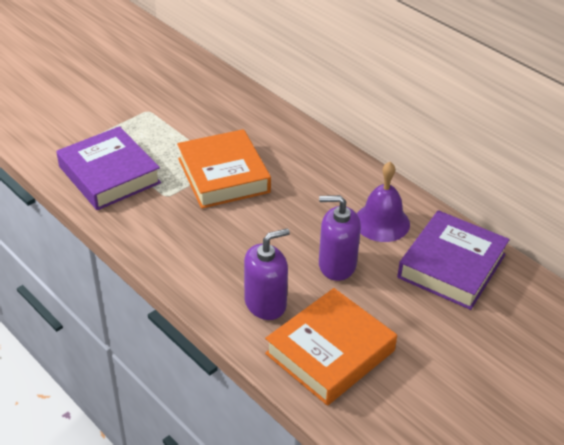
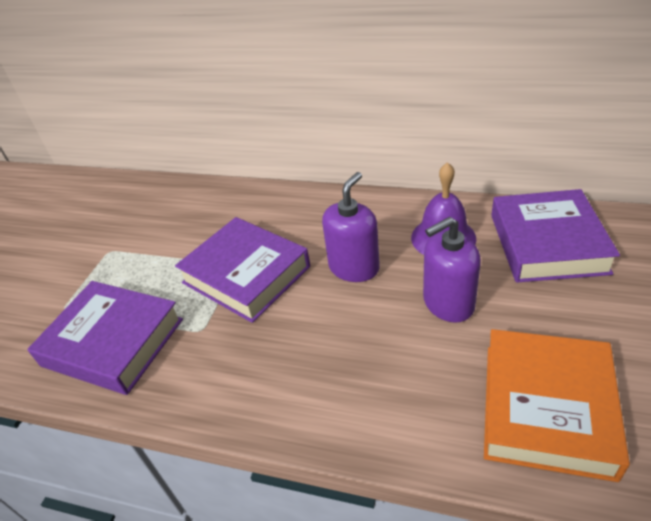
camera: 25 degrees left, 0 degrees up
(223, 175) = (246, 274): orange book -> purple book
(265, 303) = (422, 392): purple soap dispenser -> purple soap dispenser (354, 267)

